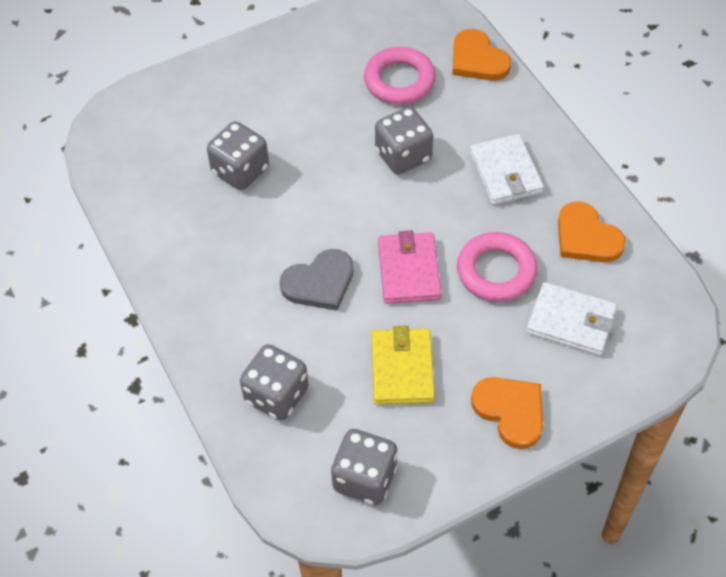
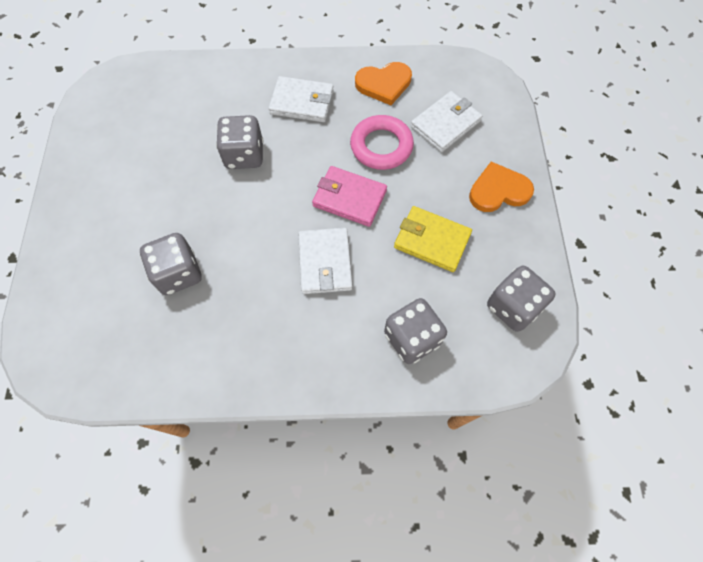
camera: 65 degrees left, 10 degrees up
(319, 283) = (325, 262): grey heart -> white wallet
(399, 80) = (172, 126): pink ring -> none
(478, 59) = (190, 71): orange heart -> none

